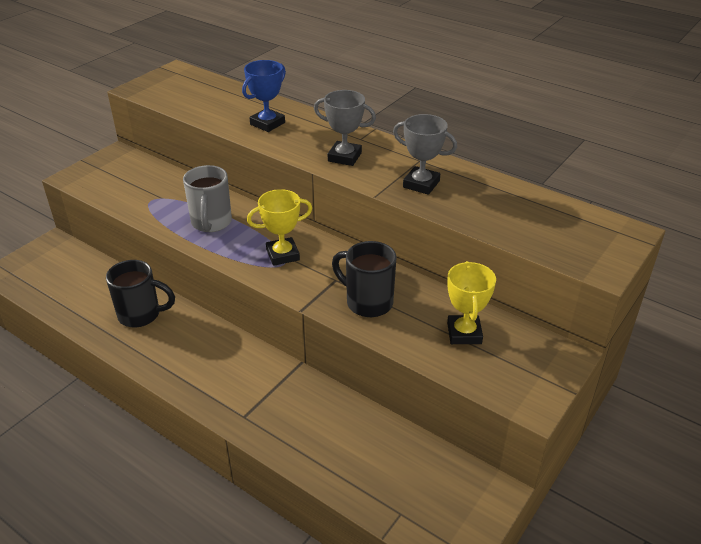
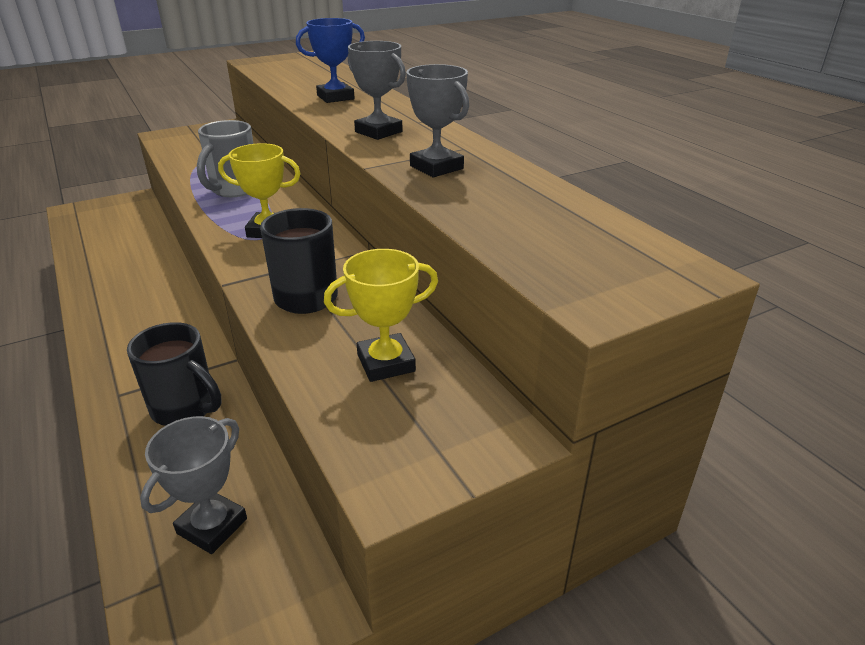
camera: 25 degrees right, 5 degrees down
(141, 315) = (135, 271): black mug -> black mug (185, 408)
(398, 472) = (212, 526): none -> grey trophy
(464, 333) = (386, 363): yellow trophy -> yellow trophy turned 45 degrees clockwise

